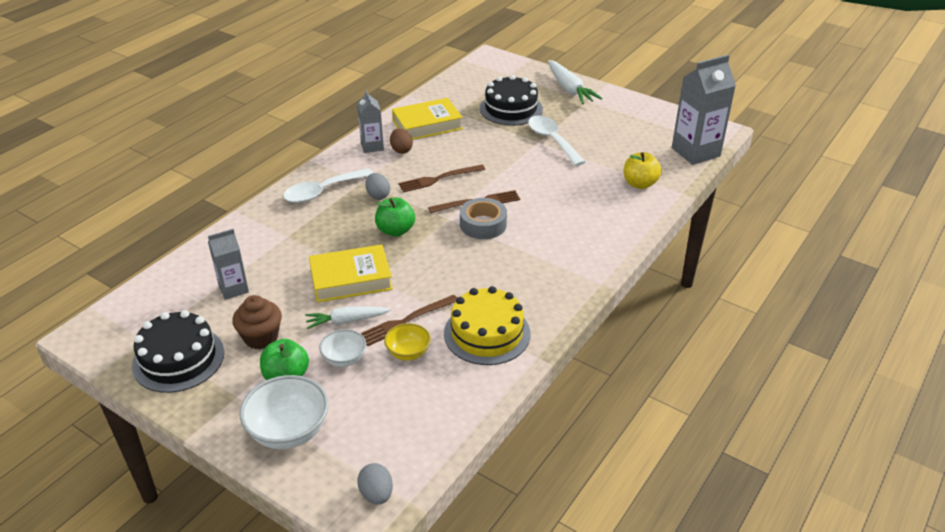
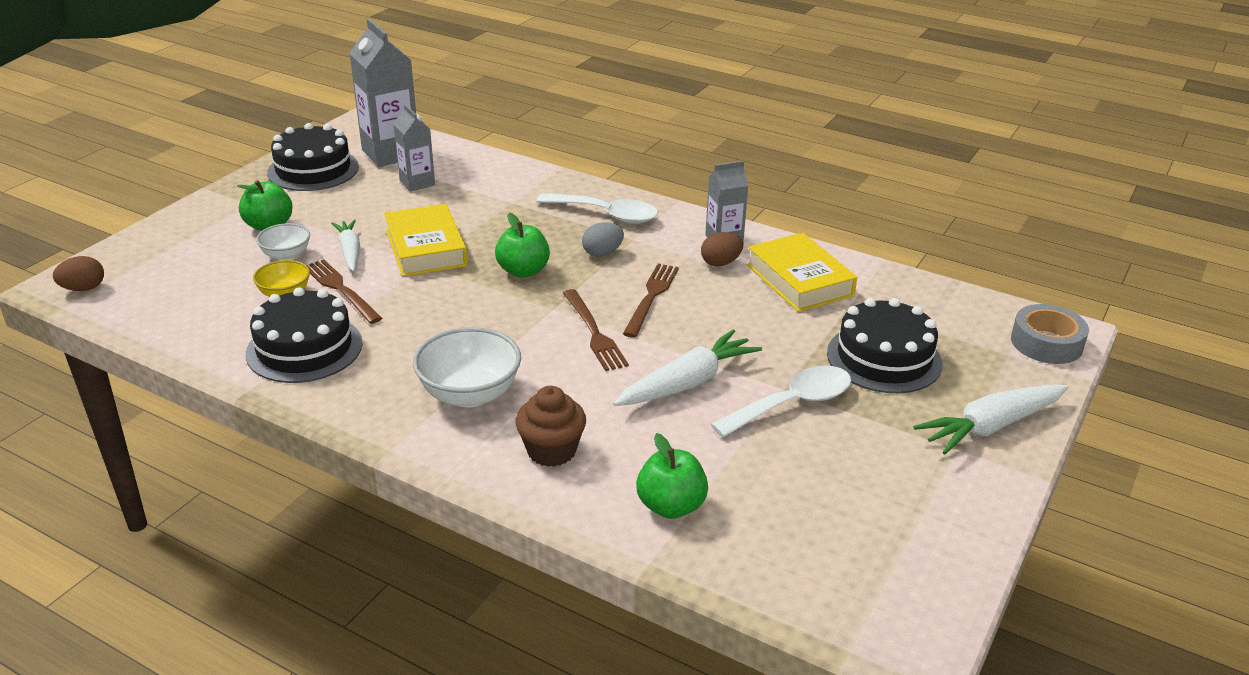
camera: 85 degrees right, 5 degrees down
(261, 337) = (334, 206): brown cupcake -> brown cupcake (551, 451)
(289, 431) = (190, 235): white bowl -> white bowl (470, 394)
(322, 192) = (606, 214): white spoon -> white spoon turned 150 degrees clockwise
(376, 494) = (83, 288): grey egg -> brown egg
(439, 179) = (651, 297): brown fork -> brown fork turned 45 degrees clockwise
(483, 224) = (539, 339): grey tape -> grey tape (1046, 343)
(487, 333) = (304, 348): yellow cake -> black cake
(532, 171) = (688, 383): none -> white carrot
(639, 184) = (671, 506): yellow apple -> green apple
(695, 152) = (805, 597): grey carton -> grey carton (391, 153)

